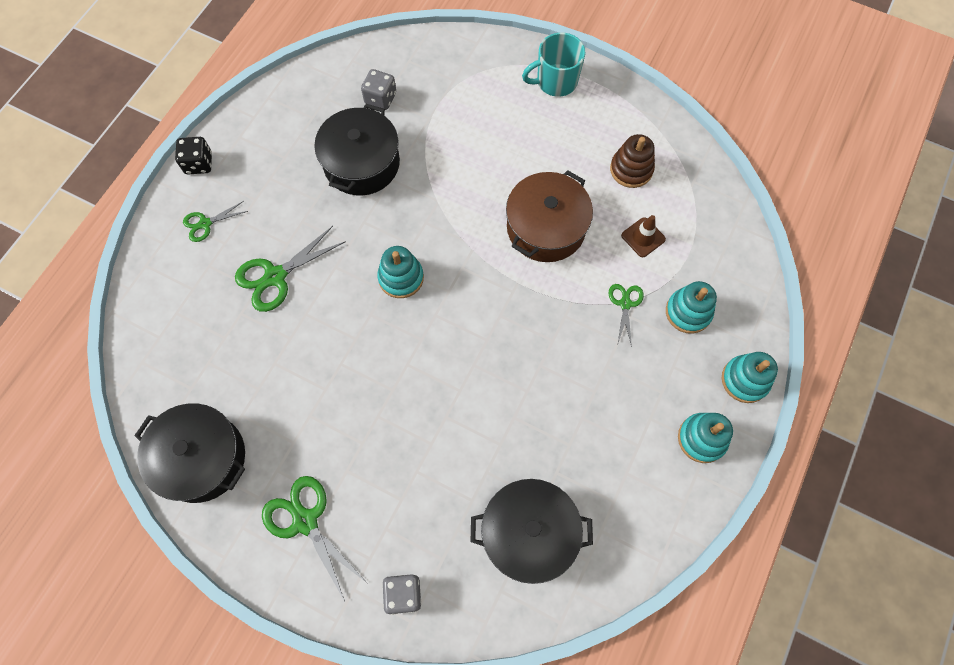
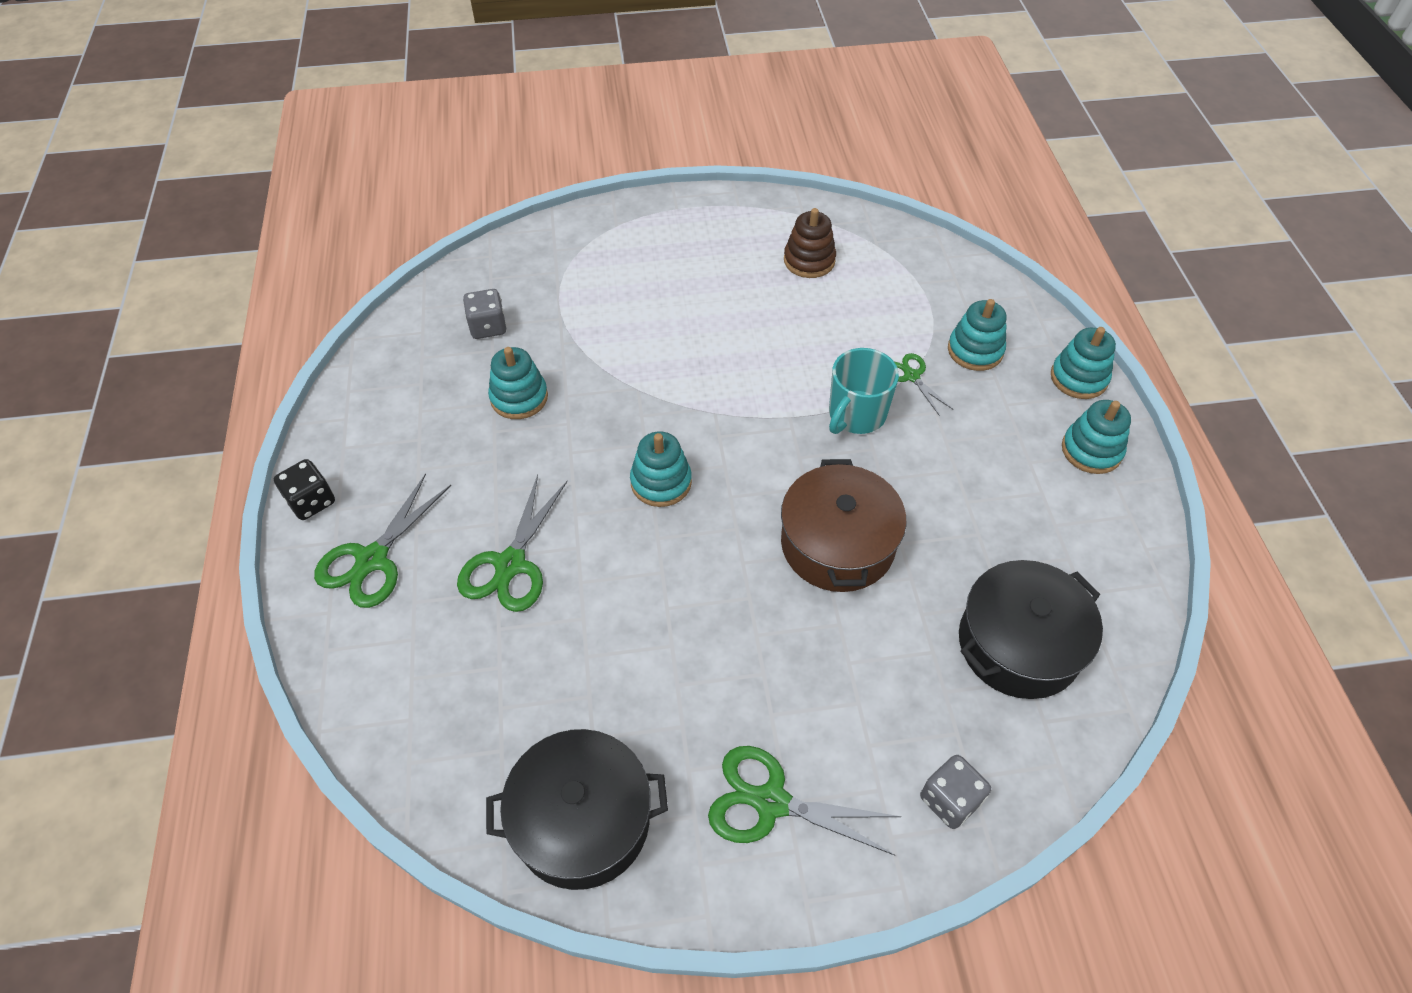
camera: 35 degrees left, 15 degrees down
(205, 224) = (372, 560): green scissors -> green scissors, size x1.72
(362, 163) = (519, 397): black pot -> turquoise stacking toy
(546, 227) = (772, 352): brown pot -> brown pot (837, 544)
(555, 81) = (666, 223): turquoise mug -> turquoise mug (856, 415)
(643, 237) = (874, 311): brown traffic cone -> none

